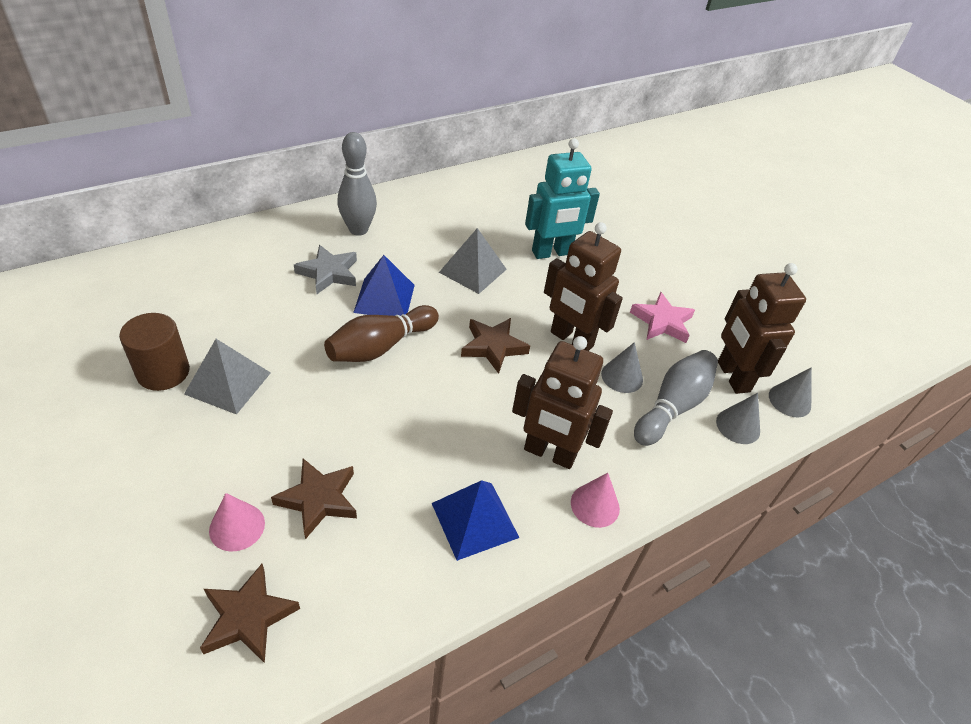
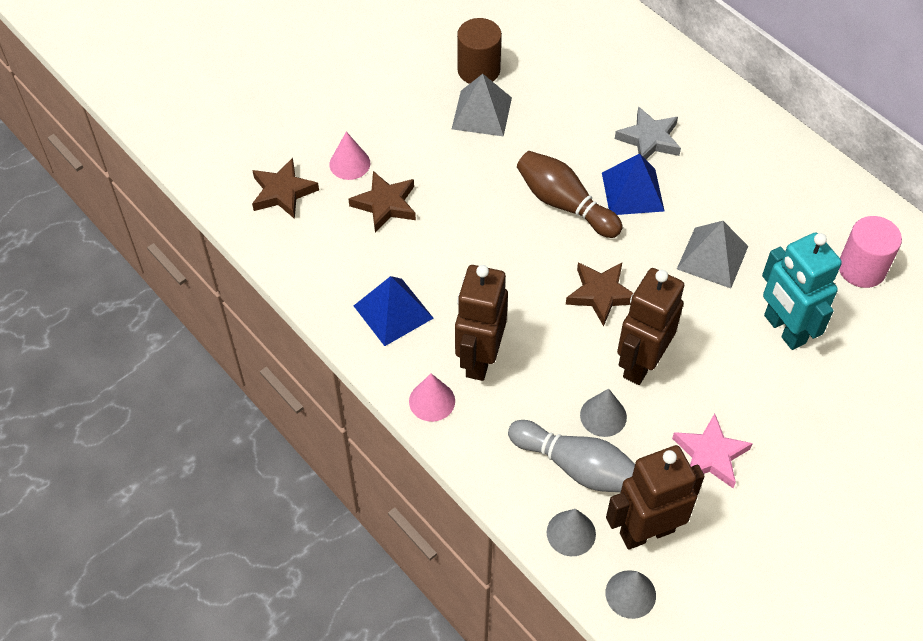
camera: 85 degrees right, 10 degrees up
(358, 230) = (730, 144): grey bowling pin -> none
(505, 202) = (861, 268): none -> pink cylinder

